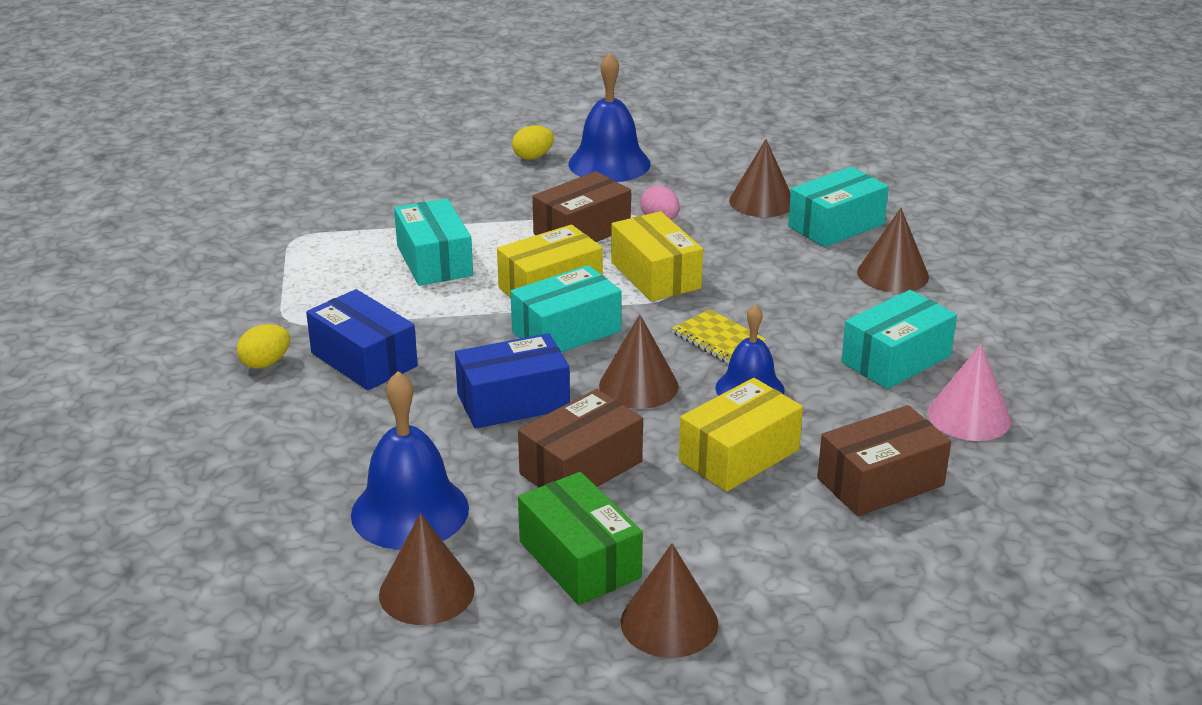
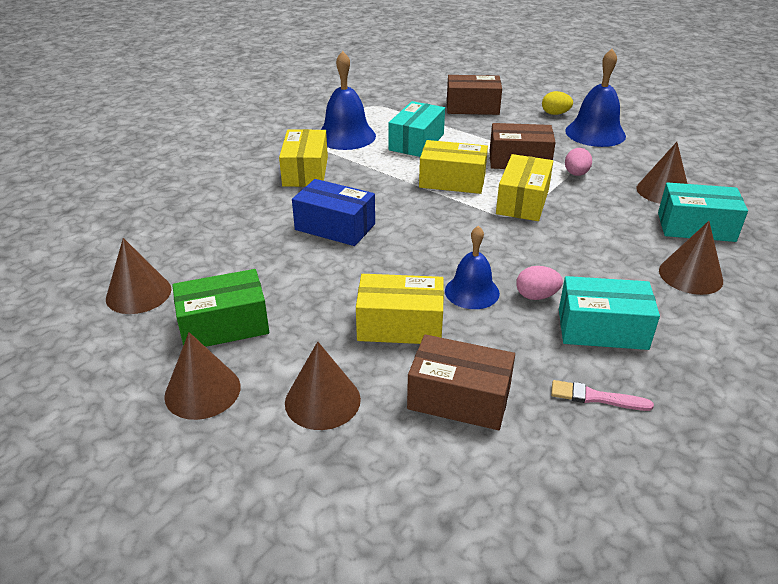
camera: 45 degrees right, 5 degrees up
(266, 363) = (265, 153): yellow egg -> none
(364, 359) = (305, 172): blue box -> yellow box
(410, 511) = (200, 251): blue bell -> blue bell (346, 136)
(566, 331) = (422, 206): turquoise box -> none
(579, 559) = (224, 325): green box -> green box turned 60 degrees clockwise
(581, 468) = (308, 279): brown box -> brown box (472, 107)
(638, 386) = (411, 254): brown cone -> brown cone (322, 401)
(718, 339) = (501, 254): yellow notebook -> none
(807, 361) = (536, 296): none -> pink egg
(969, 416) = (596, 397): pink cone -> pink brush

